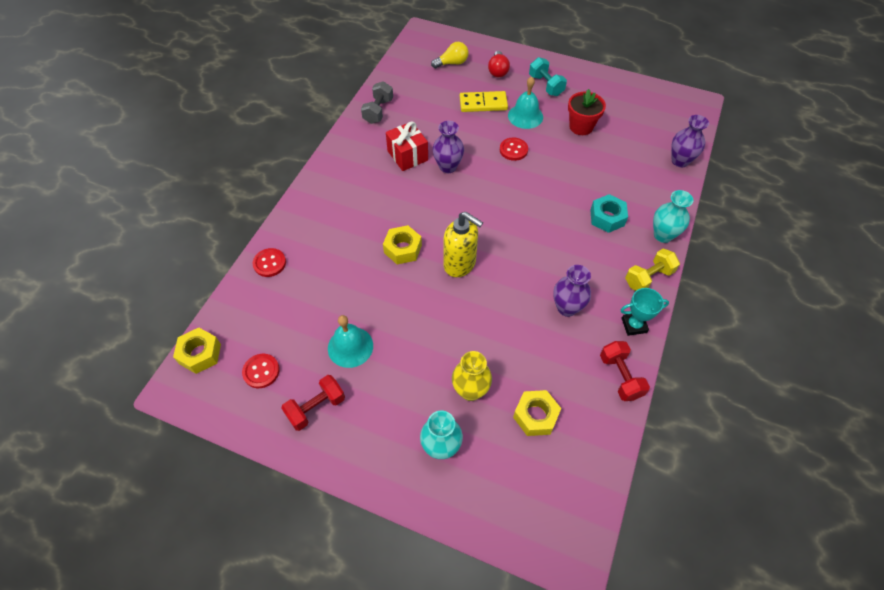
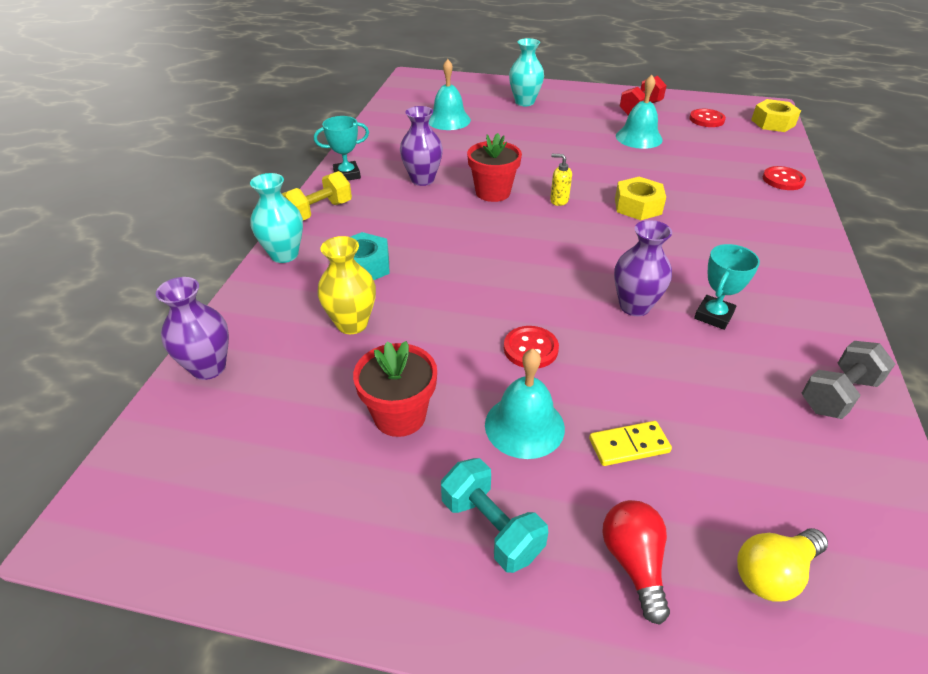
camera: 170 degrees right, 15 degrees down
(378, 111) = (838, 394): grey dumbbell -> grey dumbbell turned 45 degrees clockwise
(407, 155) = (713, 316): red gift -> turquoise trophy
(460, 264) = (559, 200): yellow soap dispenser -> yellow soap dispenser, size x0.48
(470, 391) = (511, 126): yellow vase -> yellow vase (352, 324)
(483, 103) = (629, 446): yellow domino -> yellow domino, size x0.67
(509, 281) = (493, 192): none -> red flower pot
(535, 416) = (448, 120): yellow nut -> turquoise bell
(620, 376) = (368, 144): red dumbbell -> none

